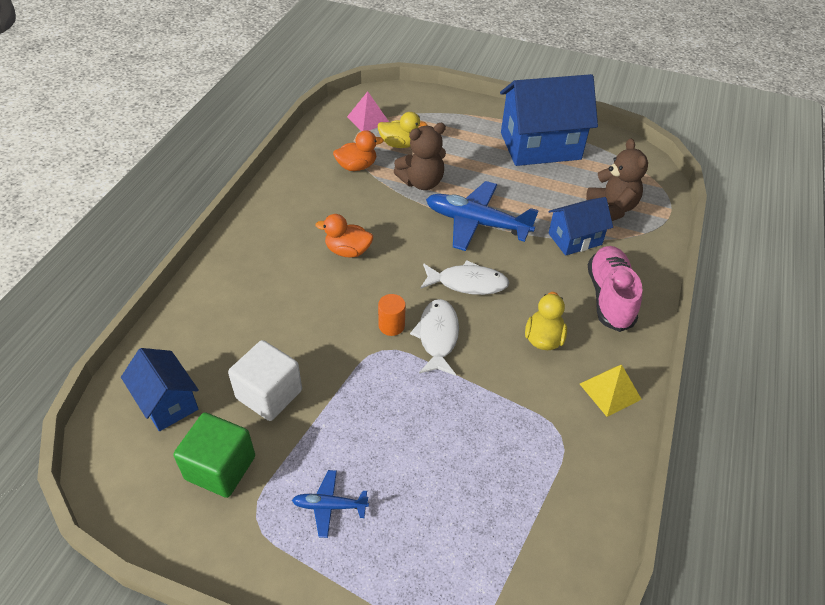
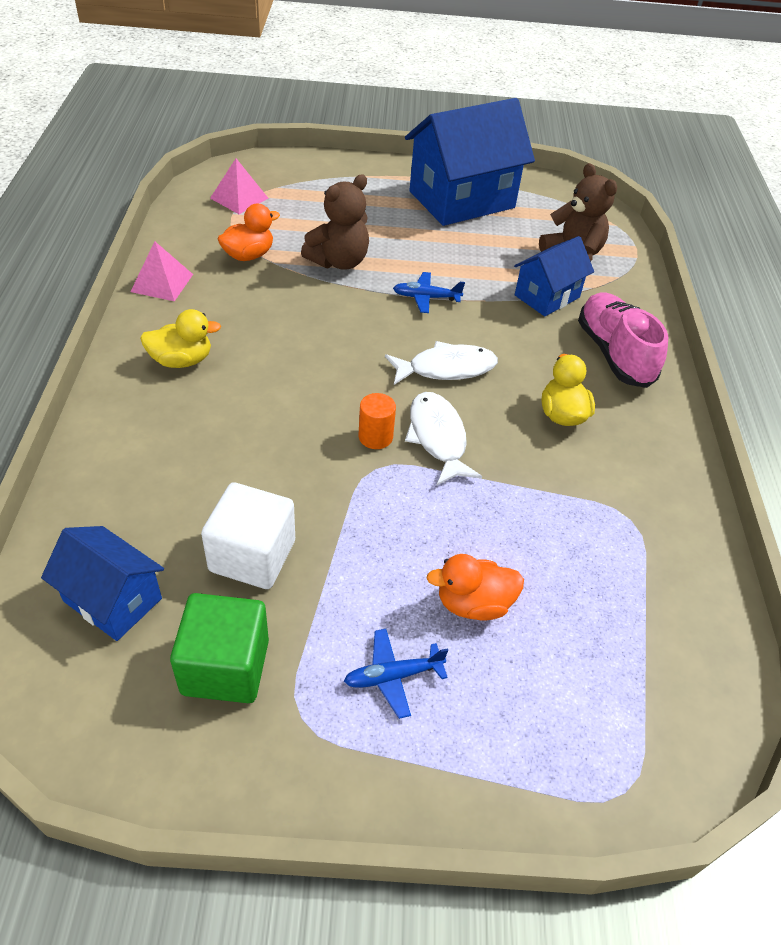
camera: 20 degrees left, 0 degrees up
(287, 178) = (162, 283): none -> pink pyramid
(348, 251) = (281, 358): orange duck -> orange duck (473, 603)
(399, 144) = (292, 221): yellow duck -> yellow duck (182, 360)
(476, 223) = (426, 297): blue plane -> blue plane, size x0.49
(610, 391) = (661, 457): yellow pyramid -> none

